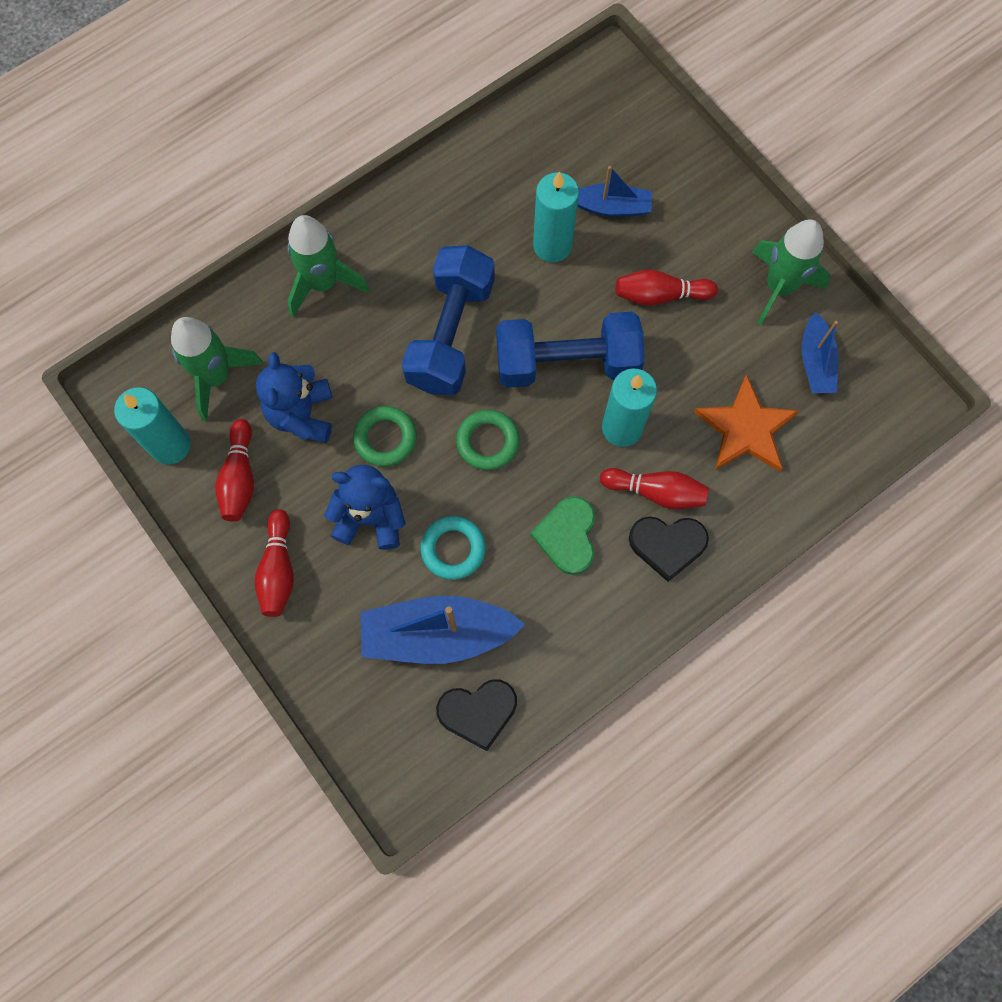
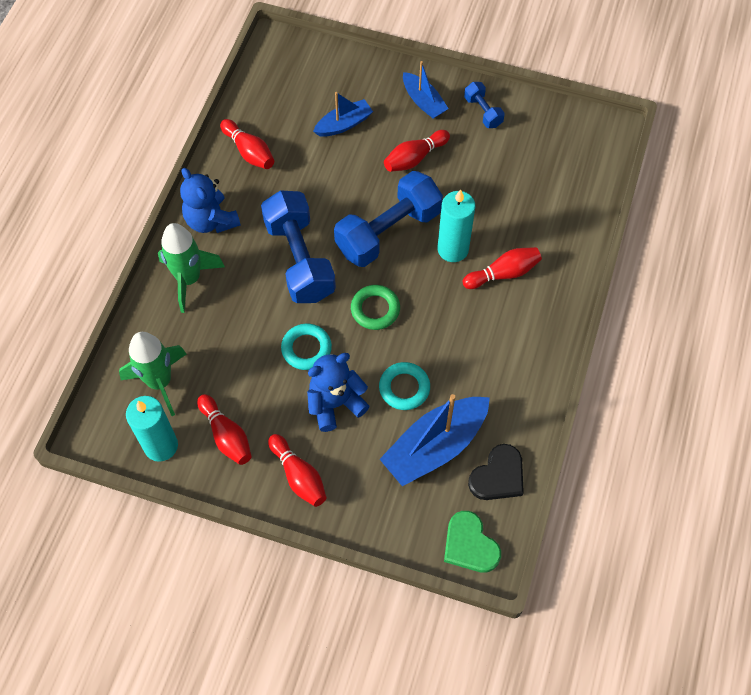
camera: 35 degrees left, 10 degrees down
(302, 414) = (238, 369): blue teddy bear -> blue teddy bear (211, 220)
(385, 438) = (306, 349): green ring -> turquoise ring
(487, 177) = (249, 152): none -> red bowling pin
(552, 245) = (324, 168): turquoise candle -> none
(567, 536) = (470, 334): green heart -> green heart (470, 545)
(667, 545) = (534, 300): black heart -> none
(745, 429) = (527, 204): orange star -> none
(779, 287) = (483, 112): green rocket -> blue dumbbell
(815, 362) = (537, 141): blue boat -> blue boat (423, 101)

